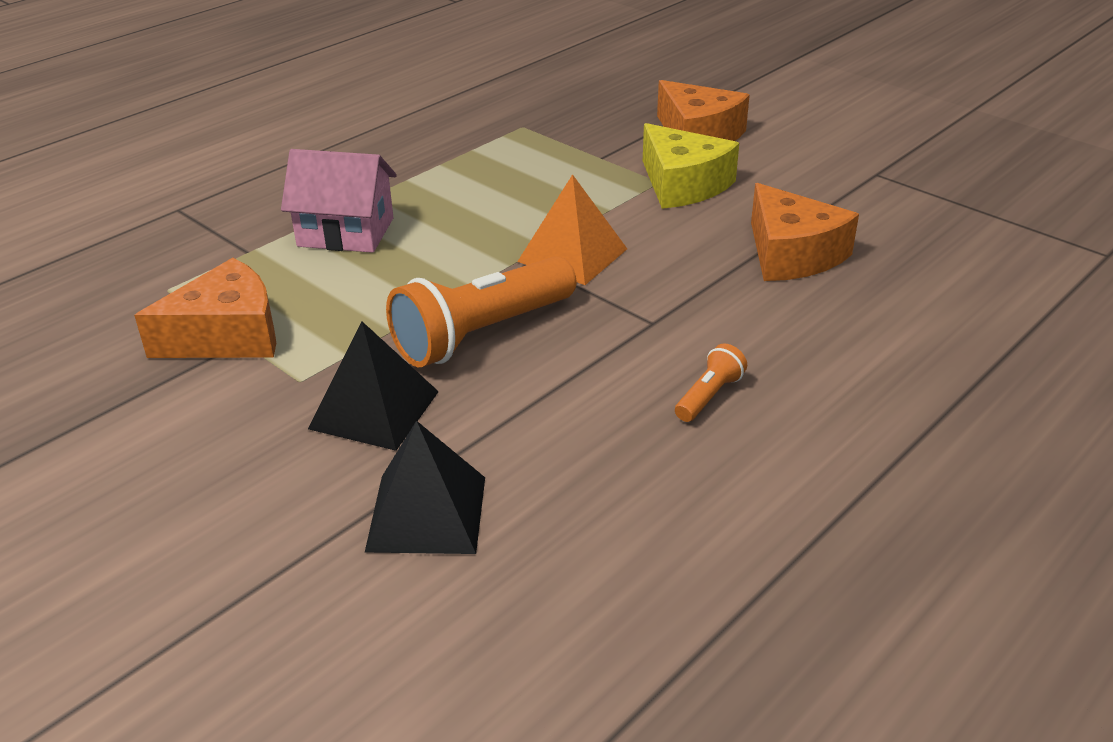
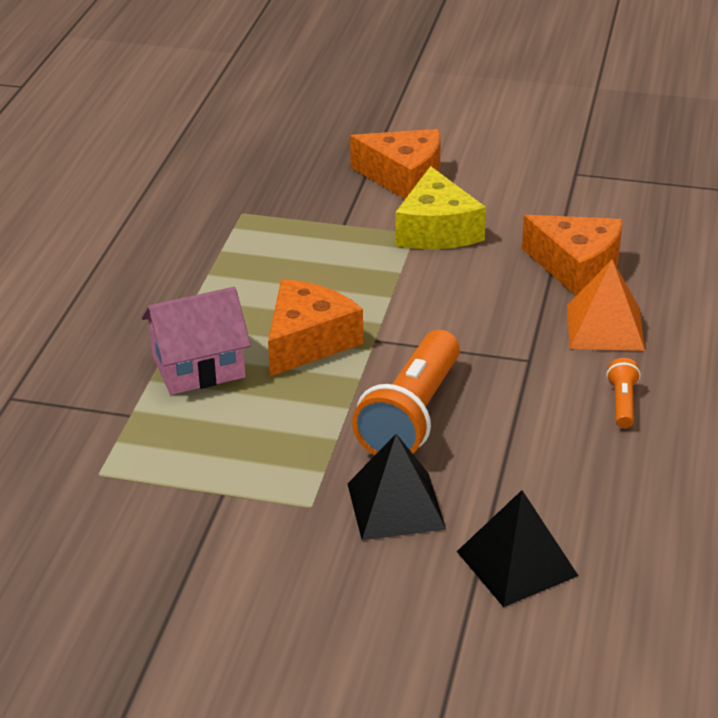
camera: 30 degrees left, 0 degrees up
(227, 335) = (205, 493): orange cheese -> orange cheese (308, 341)
(572, 255) = (412, 323): orange pyramid -> orange pyramid (605, 327)
(682, 184) = (437, 230): yellow cheese -> yellow cheese turned 60 degrees clockwise

